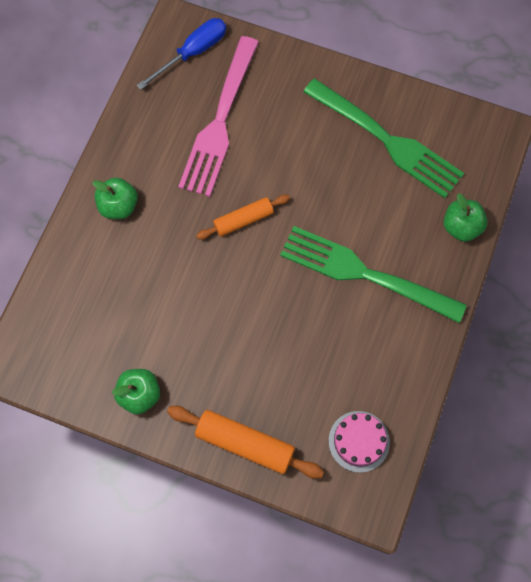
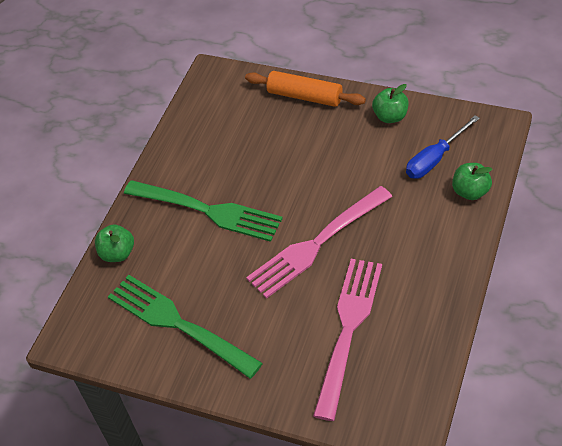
camera: 175 degrees left, 20 degrees down
(118, 206) = (436, 245): green apple -> green apple (470, 192)
(193, 53) = (386, 401): blue screwdriver -> blue screwdriver (435, 159)
(243, 220) = (317, 243): orange rolling pin -> pink fork
(359, 441) = (219, 105): pink cake -> none

